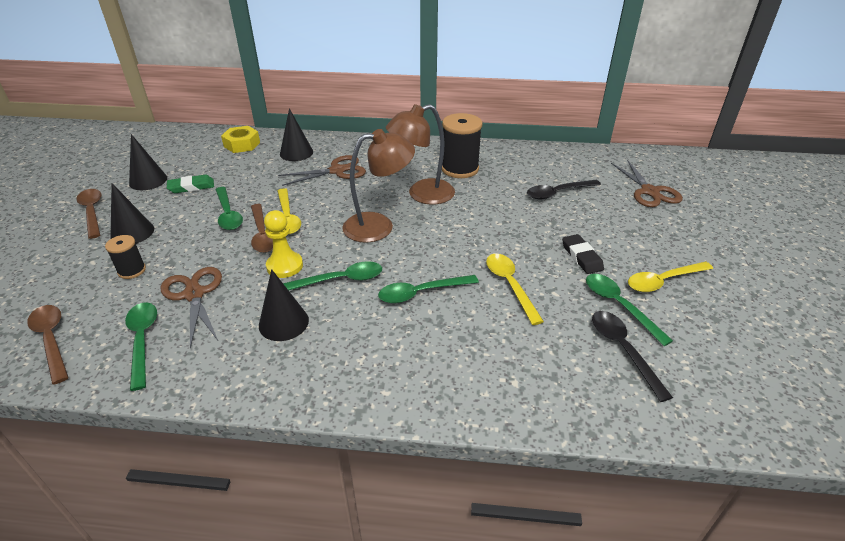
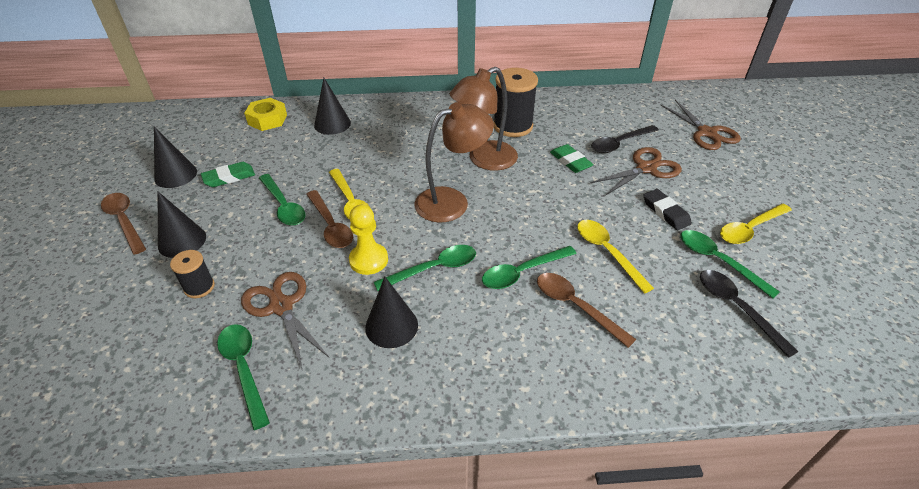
camera: 10 degrees left, 5 degrees up
(51, 340) = (138, 384): brown spoon -> brown spoon (576, 306)
(337, 171) = (385, 141): brown scissors -> brown scissors (646, 168)
(503, 203) = (570, 161): none -> green eraser

